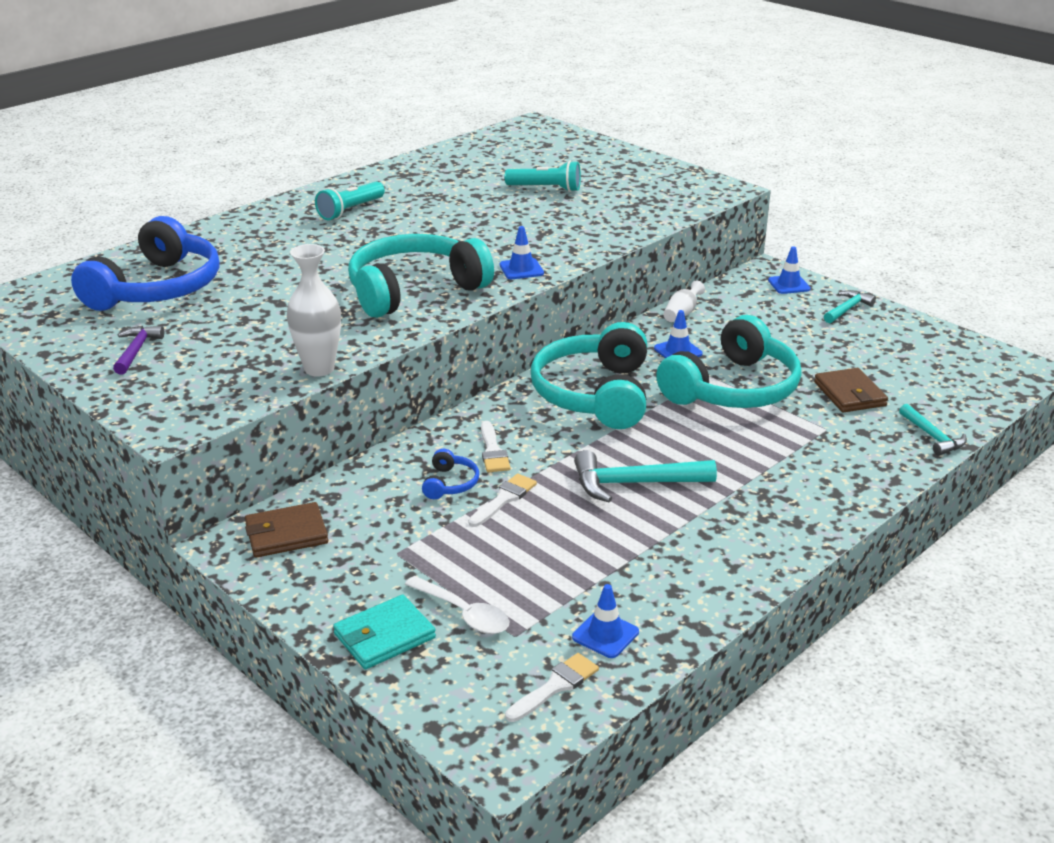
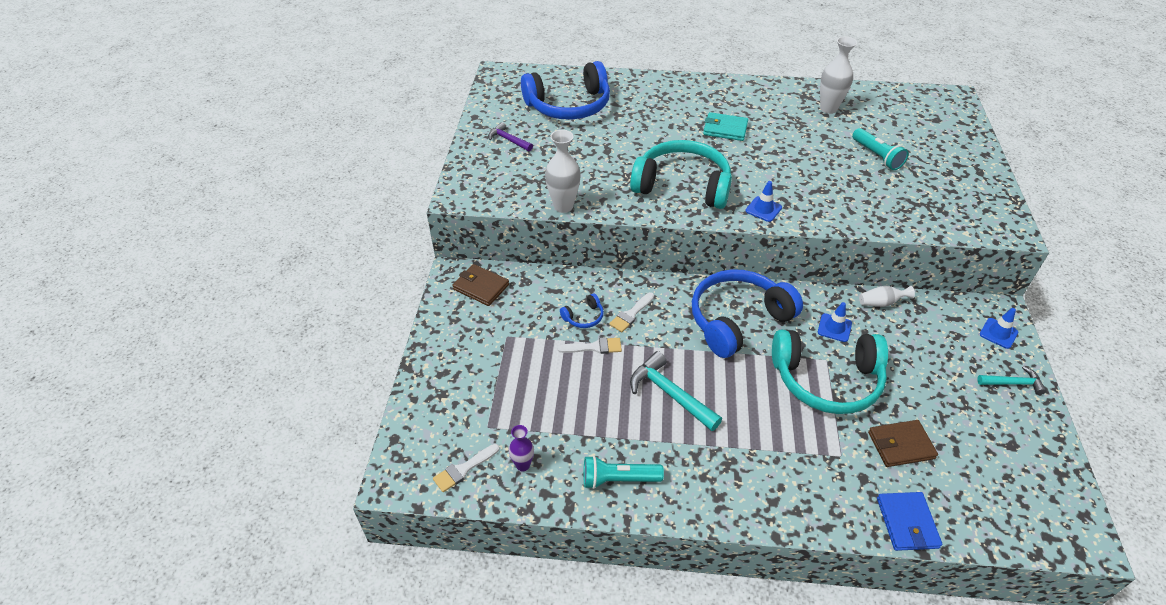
camera: 50 degrees right, 15 degrees up
(136, 351) = (508, 140): purple hammer -> purple hammer turned 105 degrees counterclockwise
(350, 210) = (734, 107): turquoise flashlight -> turquoise flashlight (618, 479)
(384, 636) = (441, 376): turquoise wallet -> turquoise wallet (725, 129)
(443, 174) = (828, 109): none -> white vase
(464, 613) = (485, 394): white spoon -> none
(555, 686) = (463, 469): white brush -> white brush turned 135 degrees clockwise
(594, 394) = (737, 319): turquoise headphones -> blue headphones
(605, 634) = (523, 465): blue traffic cone -> purple vase
(849, 394) = (901, 445): brown wallet -> brown wallet turned 45 degrees clockwise
(932, 437) = (907, 523): turquoise hammer -> blue wallet

